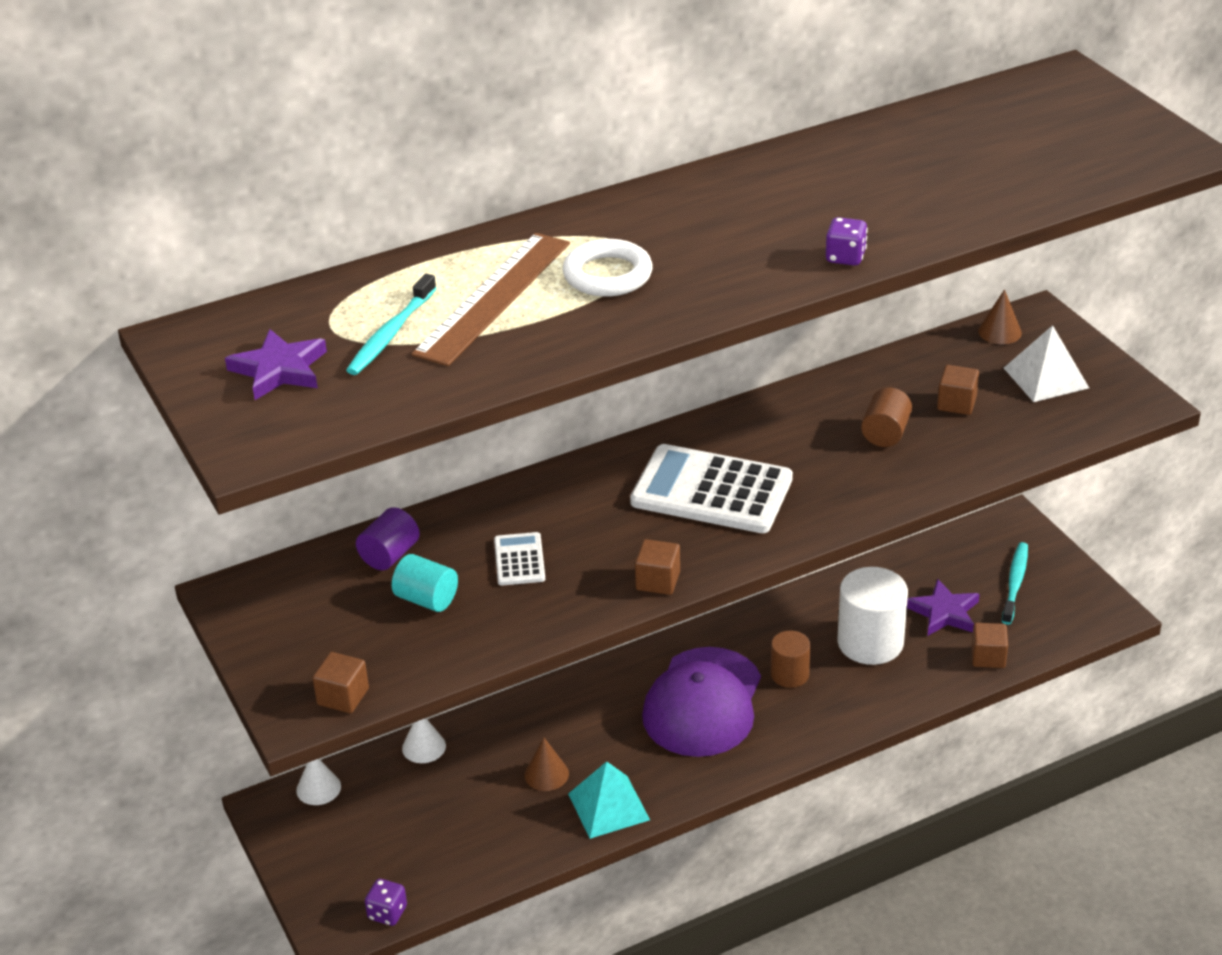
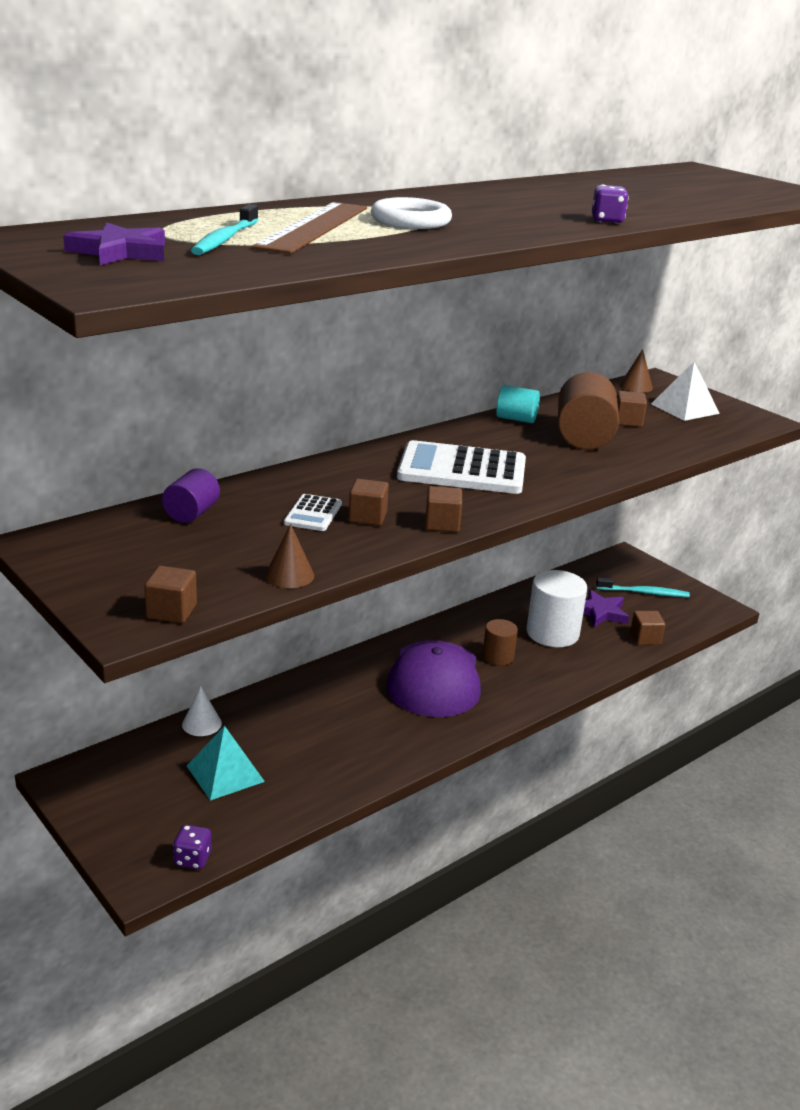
camera: 15 degrees left, 10 degrees down
(318, 788) = (108, 761): white cone -> none
(426, 599) = (235, 541): turquoise cylinder -> turquoise cylinder (516, 419)
(519, 560) = (313, 514): white calculator -> white calculator turned 150 degrees counterclockwise
(546, 774) = (316, 737): brown cone -> brown cone (289, 575)
(578, 567) = (367, 517): none -> brown cube
(608, 806) = (377, 758): turquoise pyramid -> turquoise pyramid (225, 773)
(885, 433) = (583, 437): brown cylinder -> brown cylinder, size x1.74
(1015, 583) = (644, 593): turquoise toothbrush -> turquoise toothbrush turned 90 degrees clockwise

